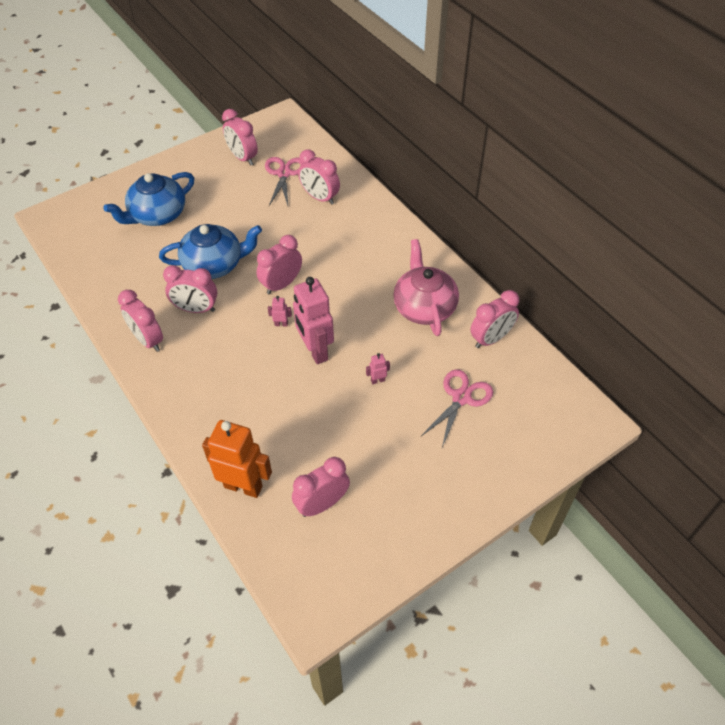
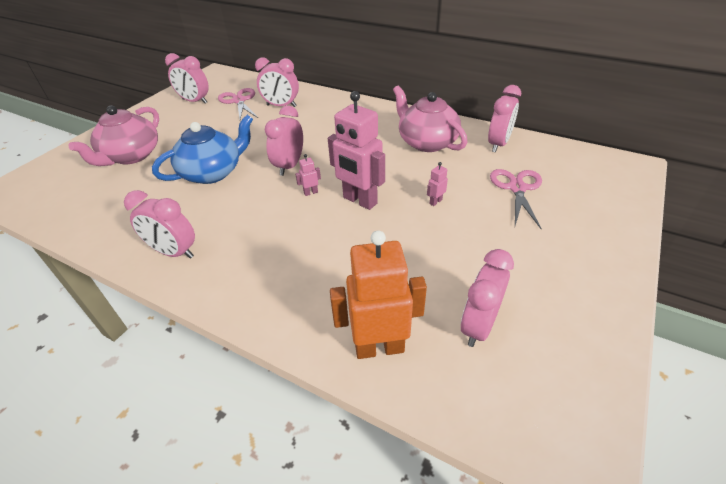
camera: 25 degrees left, 10 degrees down
(157, 215) = (131, 156): blue teapot -> pink teapot
(196, 309) = (214, 210): pink clock -> none

